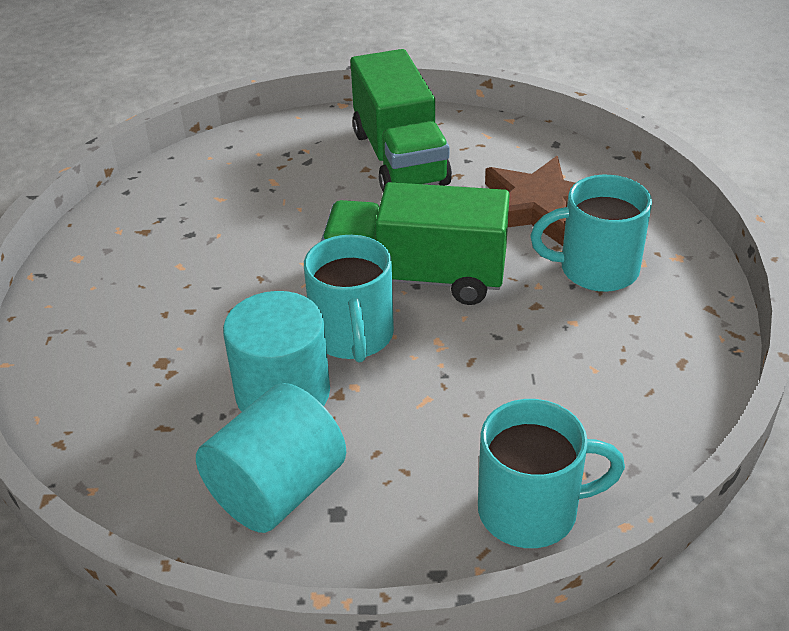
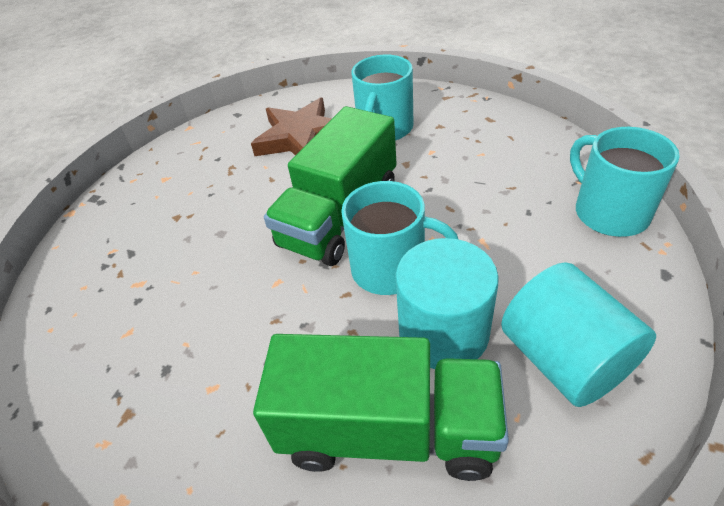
camera: 65 degrees left, 5 degrees up
(399, 158) = (181, 193): green truck -> green truck (388, 430)
(531, 510) = (608, 212): turquoise mug -> turquoise mug turned 45 degrees counterclockwise

